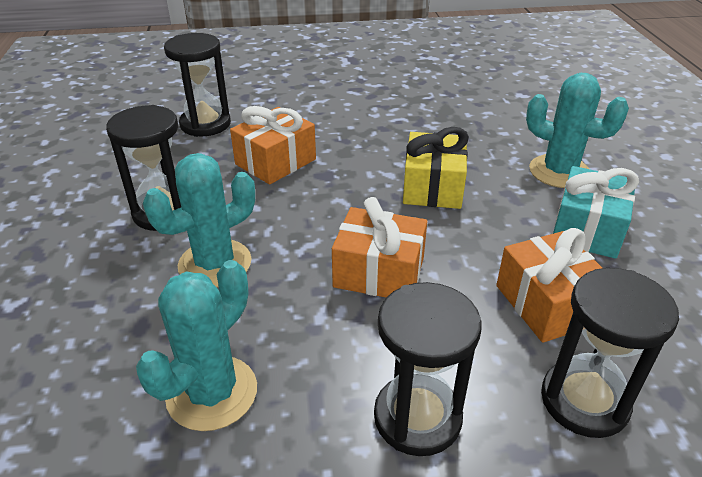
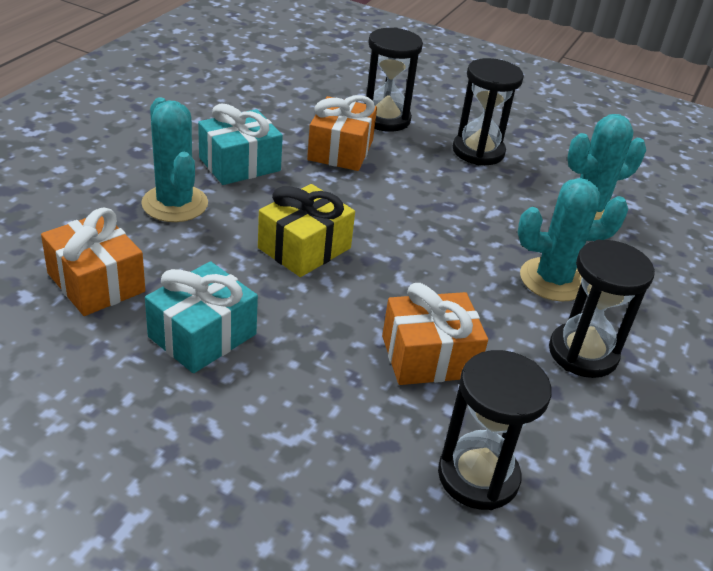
camera: 150 degrees left, 0 degrees up
(379, 272) = (428, 214): orange gift -> orange gift (96, 282)
(413, 116) = (202, 335): none -> turquoise gift

